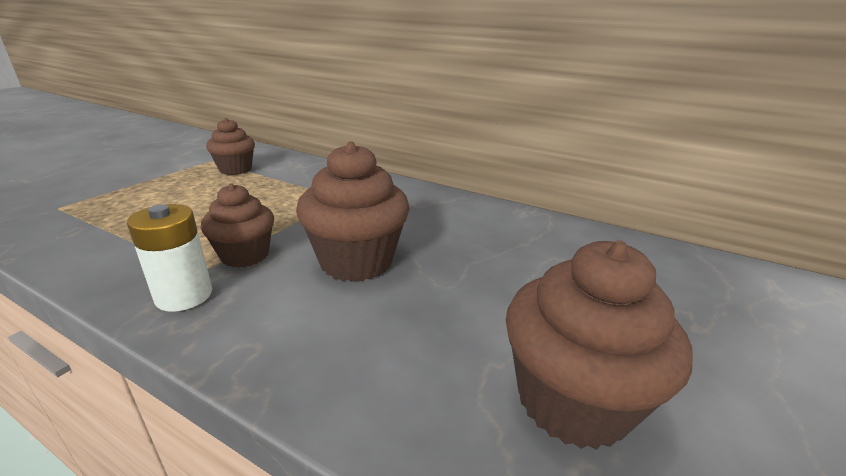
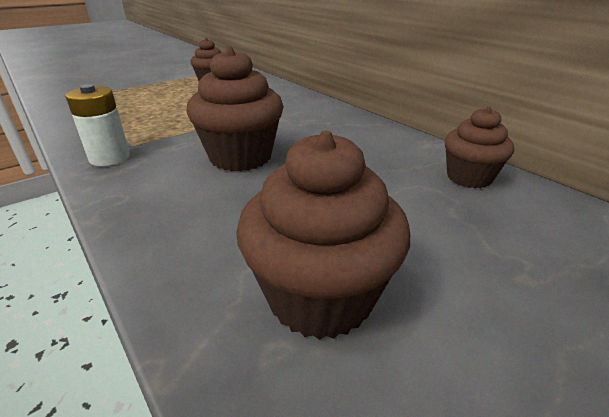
camera: 25 degrees right, 5 degrees up
(245, 255) = (167, 140): brown cupcake -> brown cupcake (469, 177)

